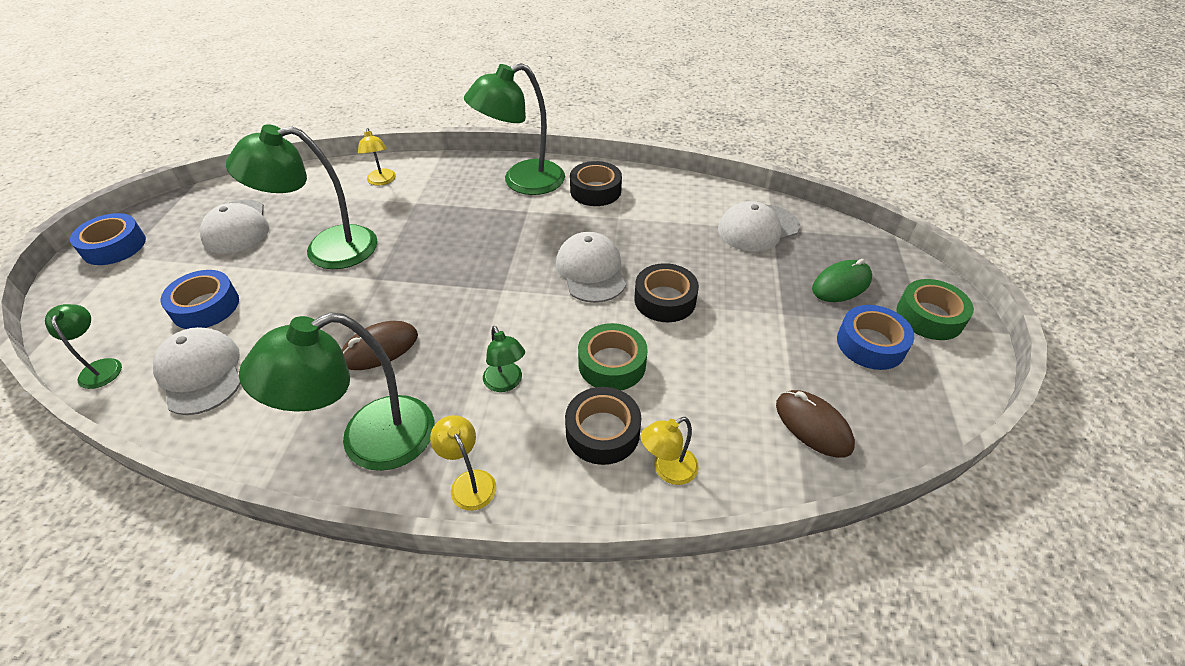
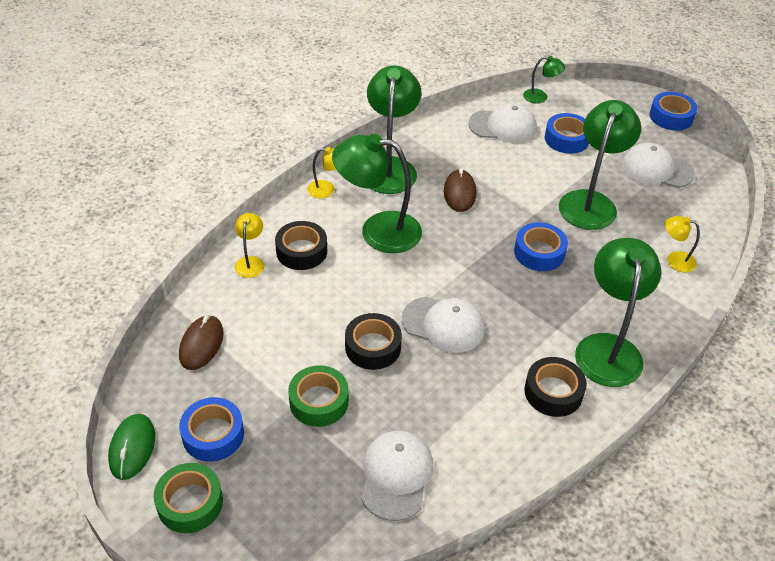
camera: 125 degrees right, 0 degrees up
(437, 253) = (539, 252): none -> blue tape
(506, 383) = (378, 231): green lamp -> green lamp, size x2.11
(612, 364) = (344, 283): green tape -> green tape (319, 401)
(813, 425) = (201, 344): brown mouse -> brown mouse turned 75 degrees counterclockwise
(841, 284) = (278, 474): green mouse -> green mouse (132, 448)

